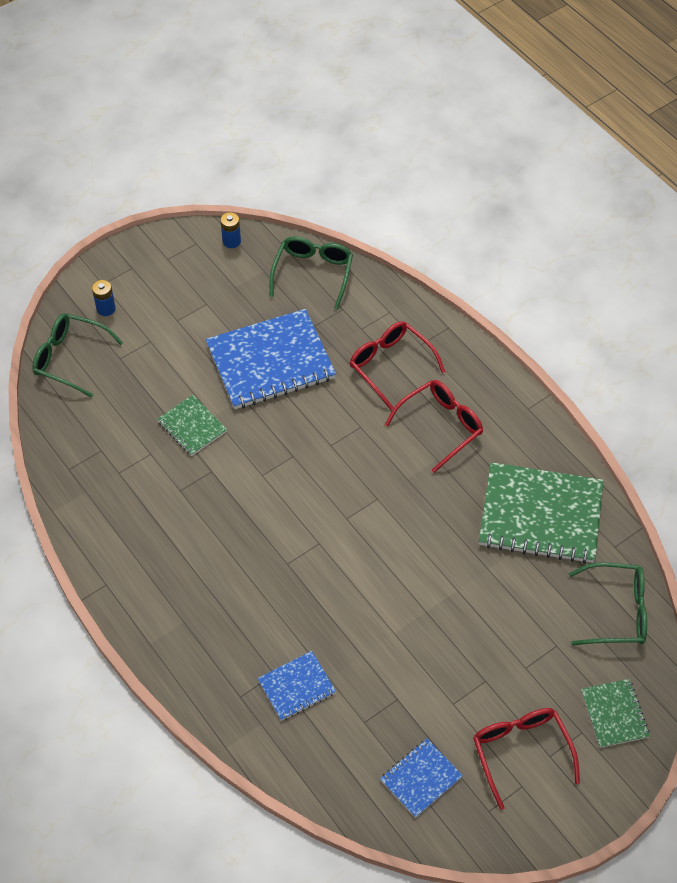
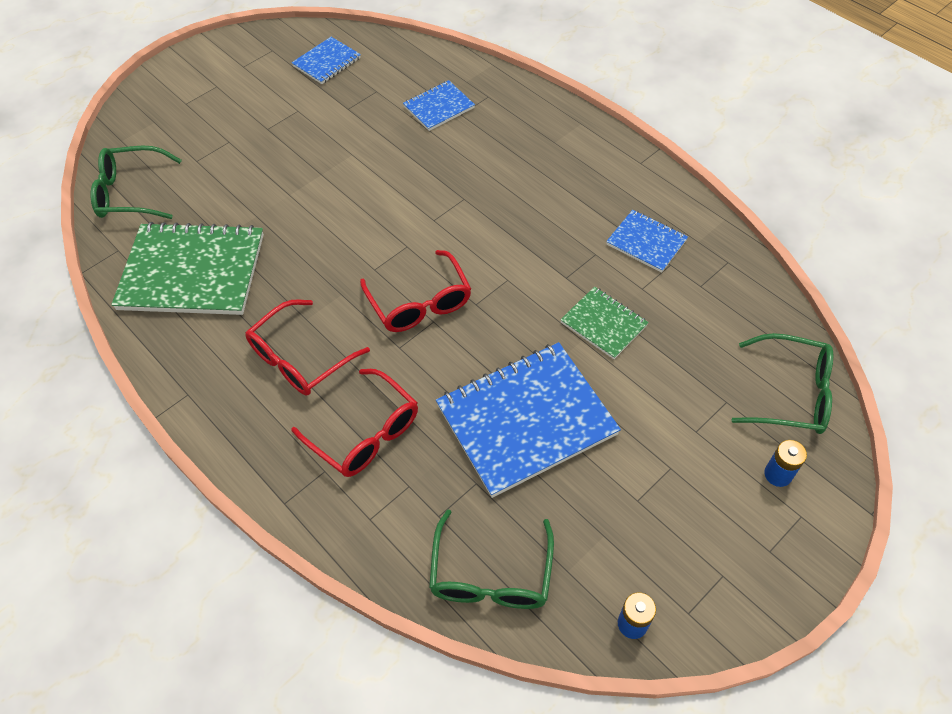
camera: 175 degrees right, 0 degrees up
(131, 496) = (646, 242): none -> blue notebook
(521, 753) = (240, 85): red glasses -> red glasses (419, 302)
(614, 714) = (153, 117): green notebook -> none

